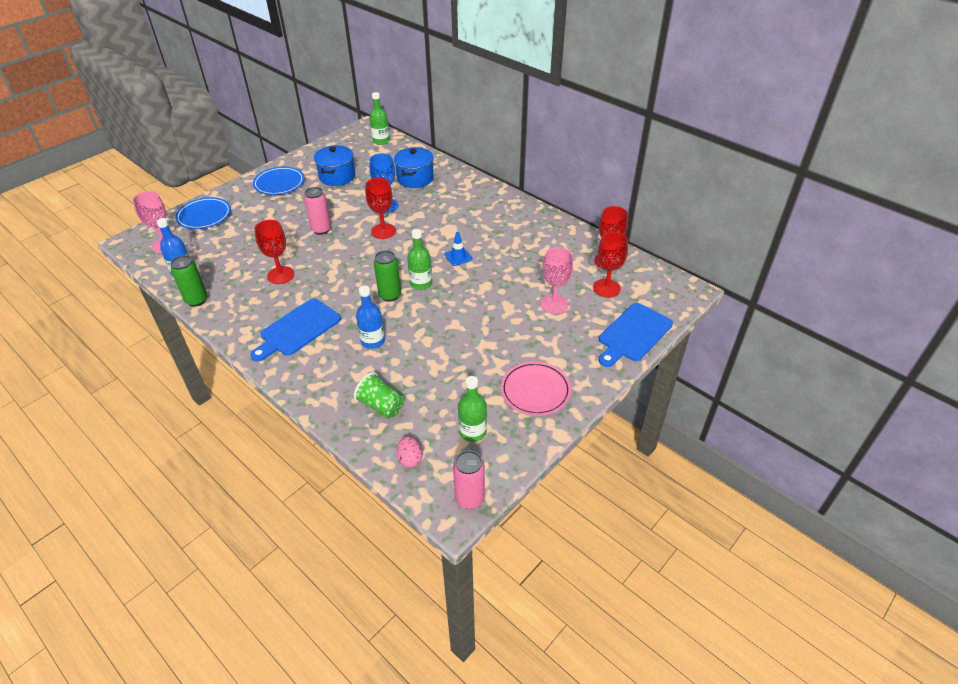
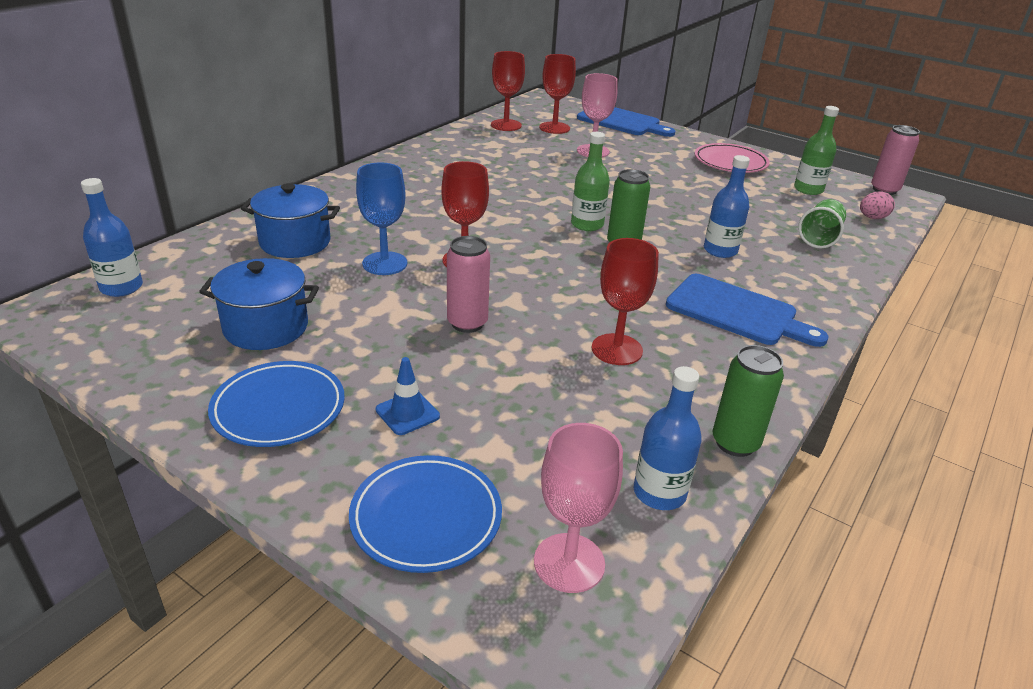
camera: 100 degrees left, 10 degrees down
(381, 141) = (121, 287): green bottle -> blue bottle
(458, 257) = (519, 202): blue traffic cone -> blue traffic cone (407, 413)

